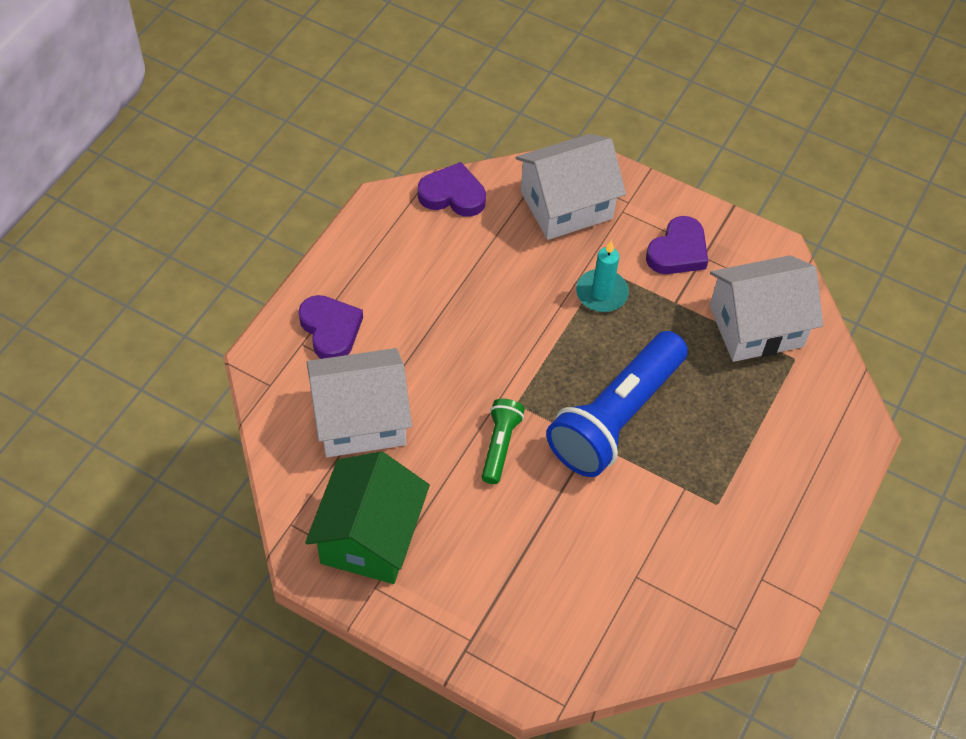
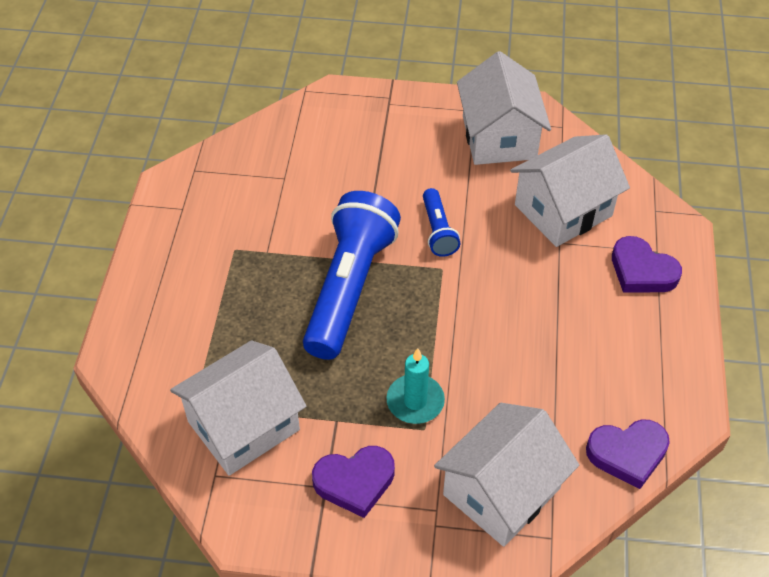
camera: 160 degrees right, 5 degrees down
(370, 537) = (499, 137): green house -> white house
(500, 445) = (438, 231): green flashlight -> blue flashlight
(678, 251) = (355, 482): purple heart -> purple heart turned 120 degrees counterclockwise

